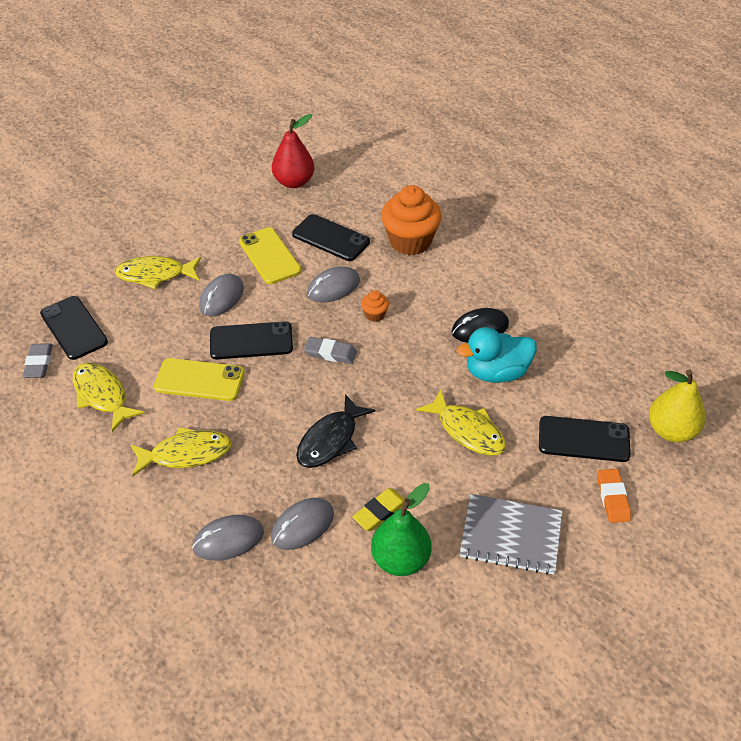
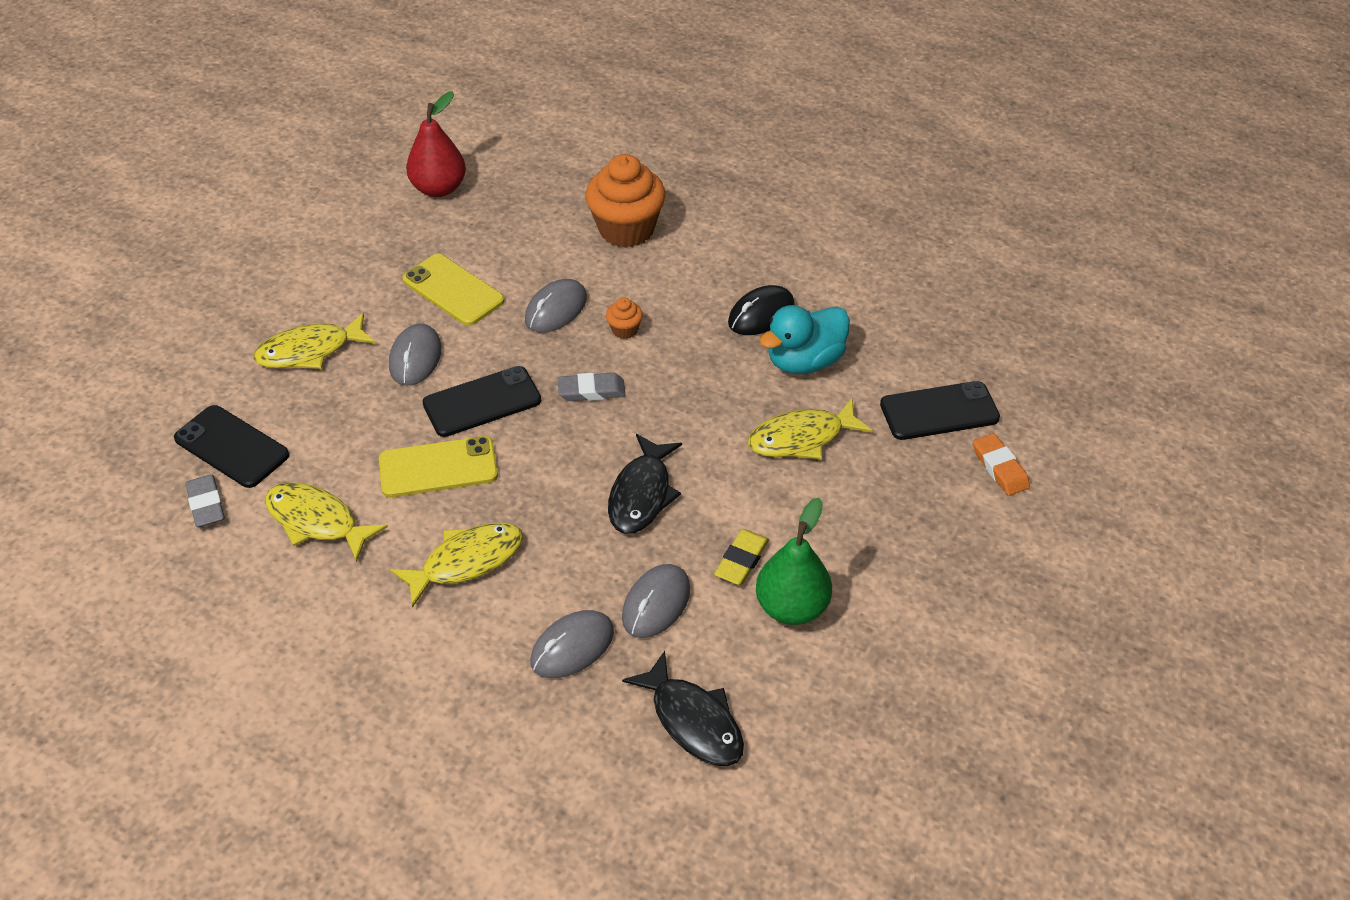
camera: 20 degrees left, 0 degrees up
(287, 624) = (693, 721): none -> black fish
(330, 238) = (522, 249): black phone -> none
(467, 431) = (801, 438): yellow fish -> yellow fish turned 135 degrees clockwise
(510, 536) = (905, 543): grey notebook -> none
(671, 431) = (1031, 375): yellow pear -> none

